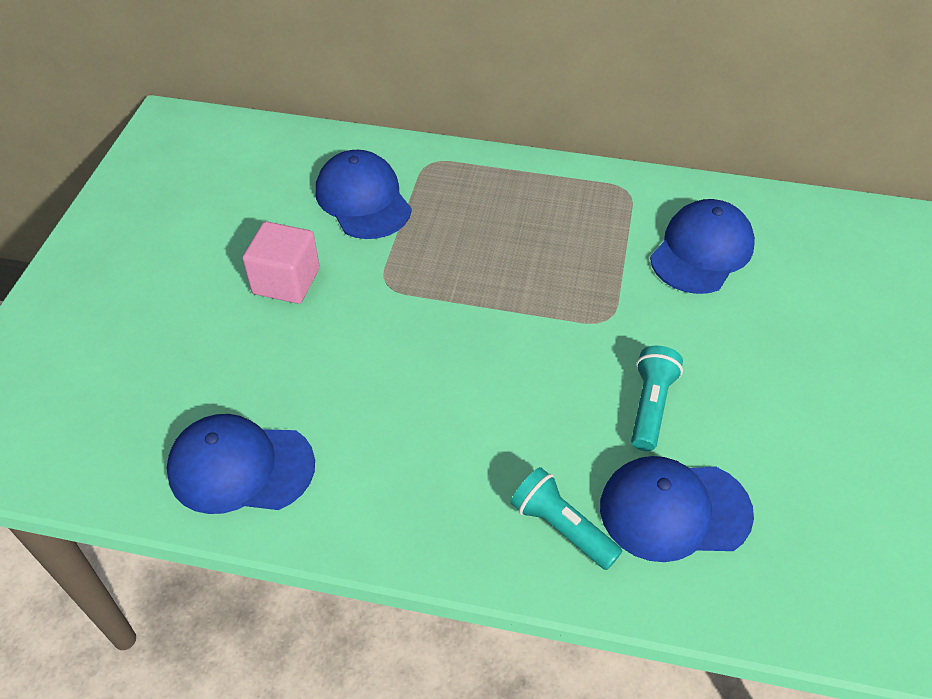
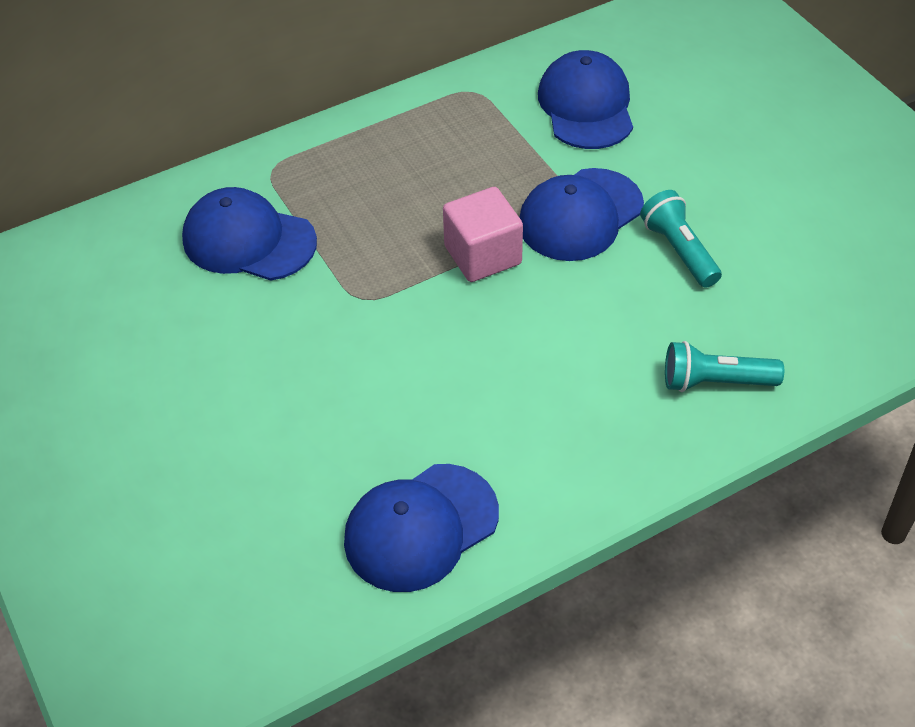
camera: 40 degrees left, 0 degrees up
(286, 281) = (266, 356): pink cube -> pink cube (482, 255)
(674, 510) = (775, 312): blue cap -> blue cap (580, 215)

